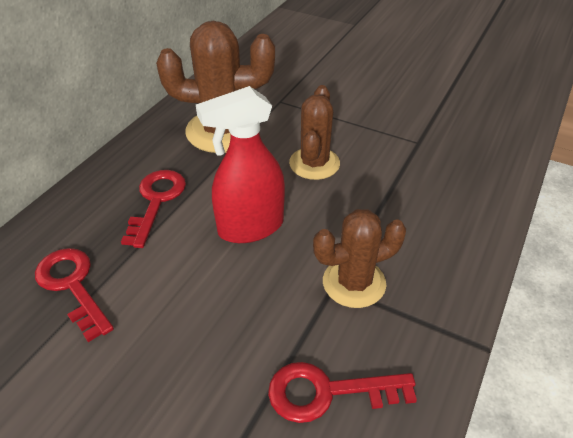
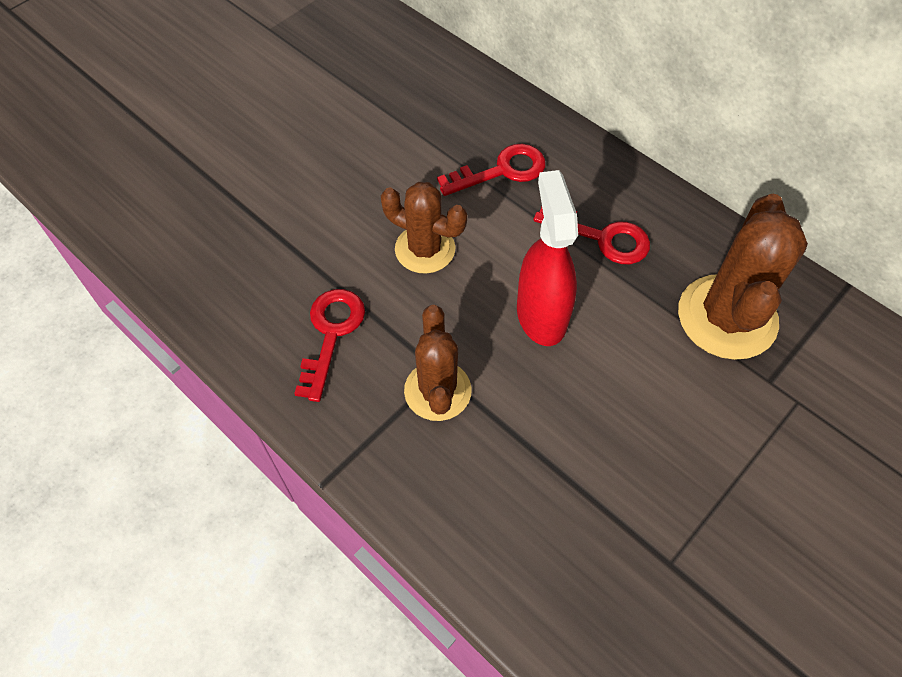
camera: 105 degrees right, 15 degrees up
(314, 163) = (641, 407): brown cactus -> brown cactus (425, 249)

